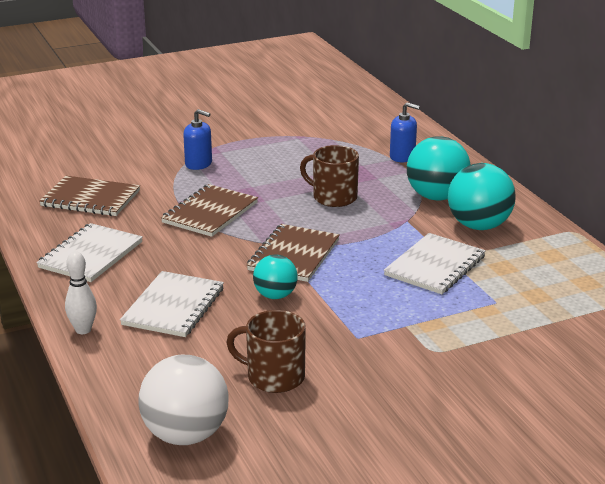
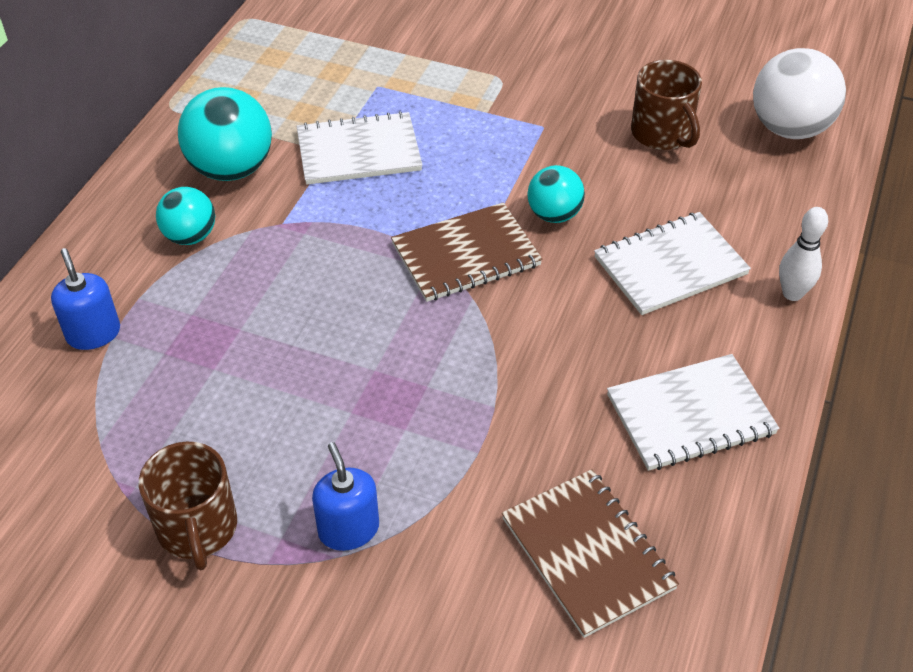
camera: 135 degrees left, 20 degrees up
(210, 213) = (466, 395): brown notebook -> none
(333, 197) = (292, 317): brown mug -> brown mug (197, 528)
(436, 196) = (190, 236): turquoise ball -> turquoise ball, size x0.60

